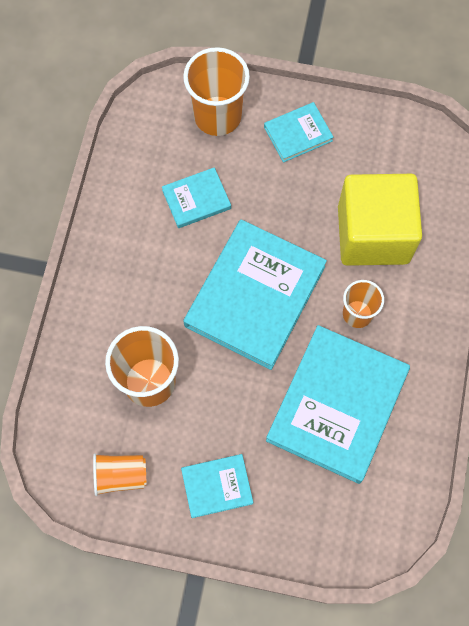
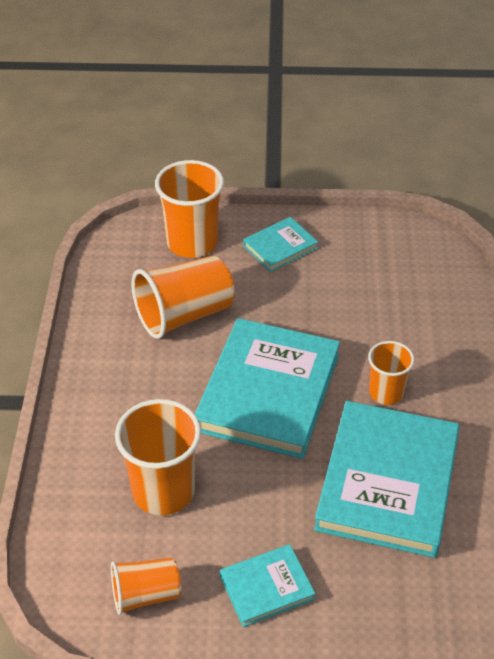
camera: 10 degrees left, 25 degrees down
(196, 199) = (184, 315): turquoise book -> orange cup
(373, 234) = (382, 320): yellow cube -> none

